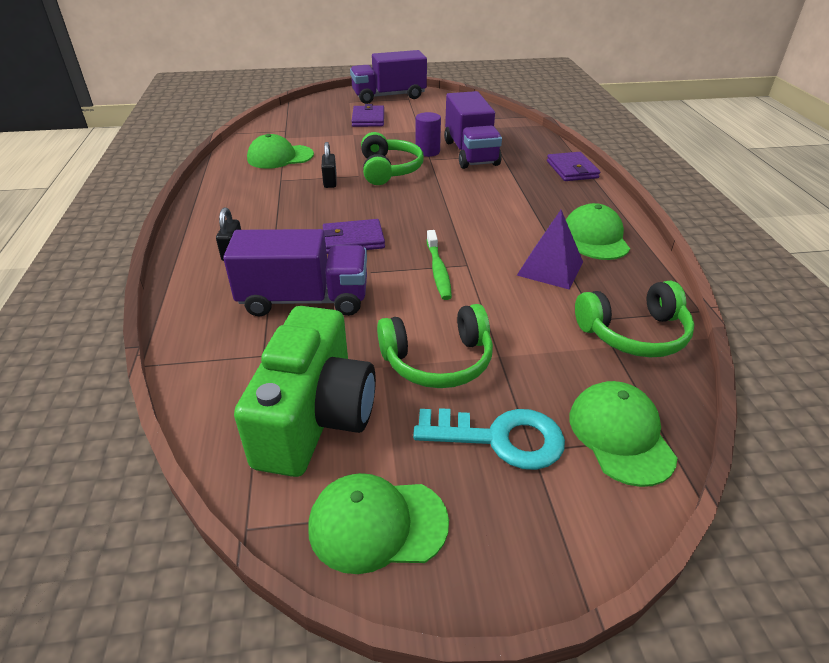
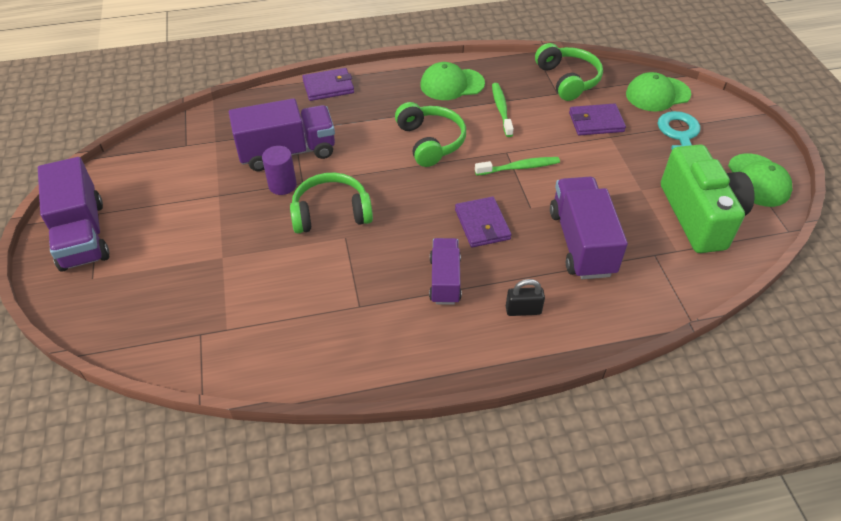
camera: 95 degrees left, 10 degrees up
(280, 157) = (293, 320): green cap -> none
(289, 216) = (445, 280): none -> purple truck
(315, 417) = (699, 216): green camera -> green camera turned 75 degrees clockwise
(330, 182) = (362, 259): black padlock -> none
(368, 119) = (170, 248): purple wallet -> purple wallet (596, 122)
(438, 361) = (626, 163): green headphones -> green headphones (430, 141)
(550, 268) = (501, 109): purple pyramid -> green toothbrush

